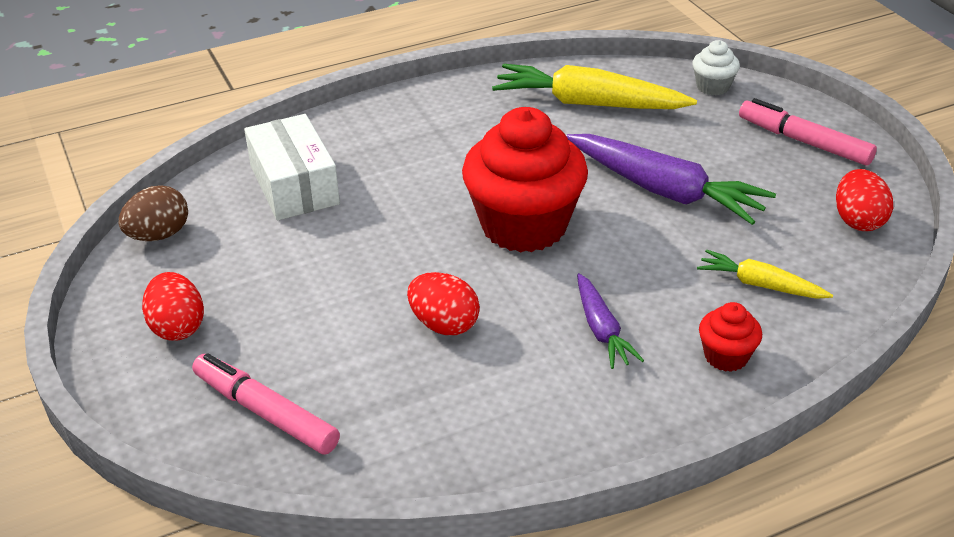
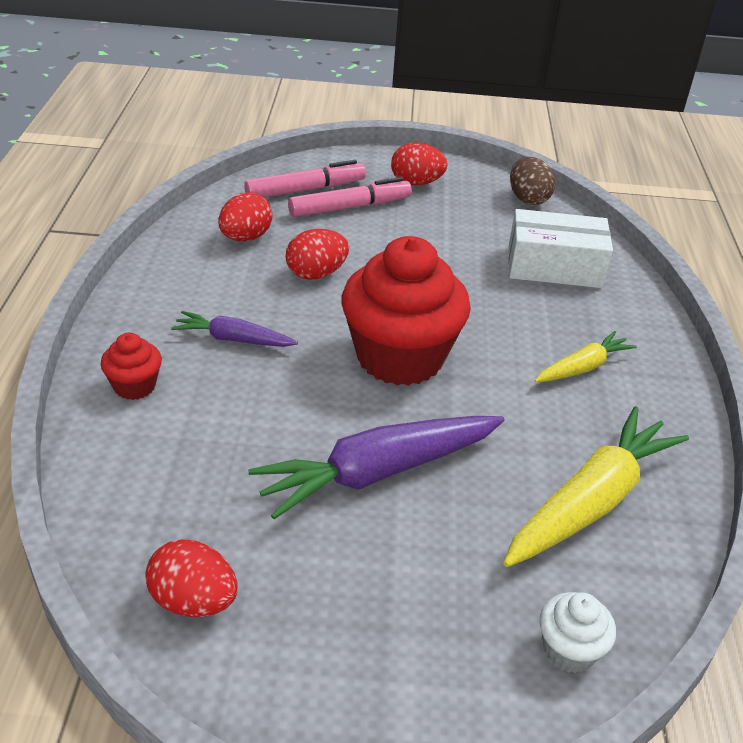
camera: 115 degrees right, 0 degrees up
(421, 410) = (245, 238): none -> red egg
(760, 285) = (185, 456): yellow carrot -> yellow carrot (582, 367)
(804, 142) = (376, 663): pink marker -> pink marker (350, 207)

